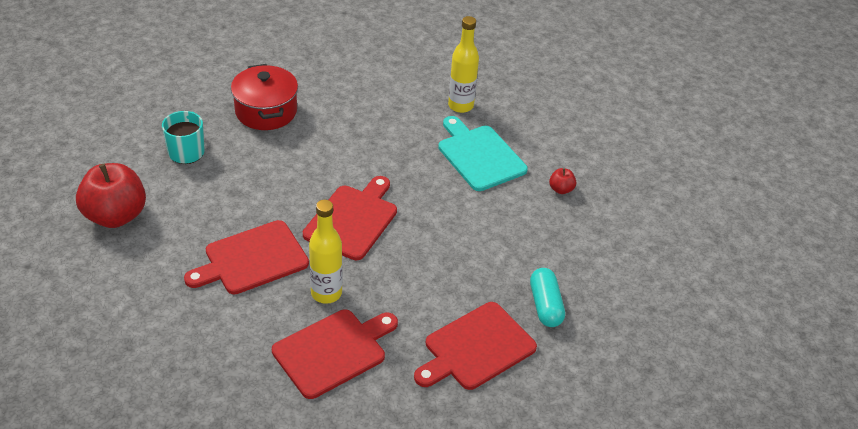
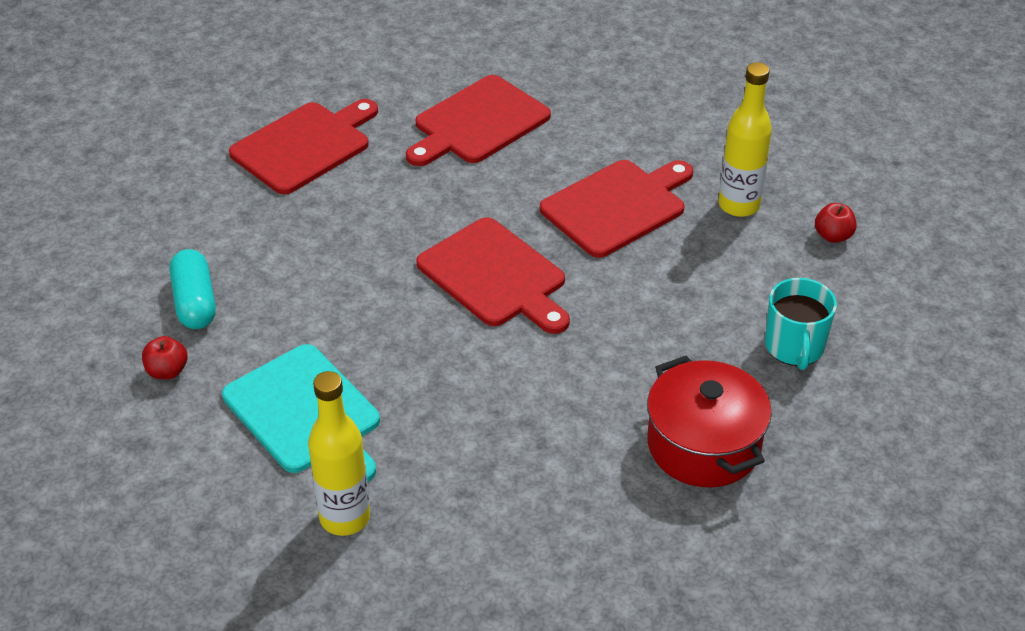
camera: 175 degrees right, 0 degrees up
(115, 216) = (833, 236): red apple -> red apple, size x0.43
(326, 293) = (505, 180): yellow bottle -> yellow bottle (739, 205)
(353, 220) = (495, 276): red cutting board -> red cutting board turned 60 degrees counterclockwise
(545, 305) = (212, 202): turquoise capsule -> turquoise capsule (195, 302)

